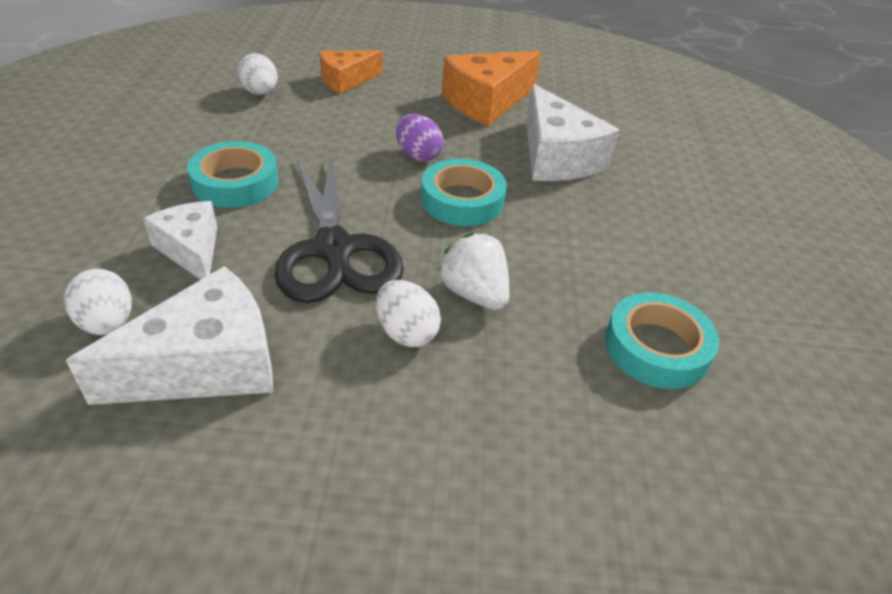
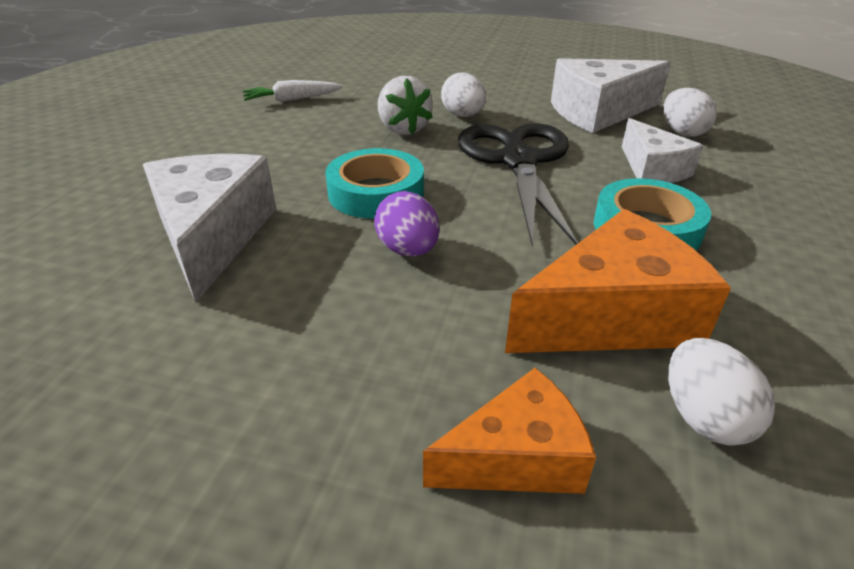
camera: 165 degrees left, 5 degrees down
(486, 102) = (228, 357): orange cheese -> orange cheese (611, 316)
(656, 348) = (292, 99): turquoise tape -> white carrot

